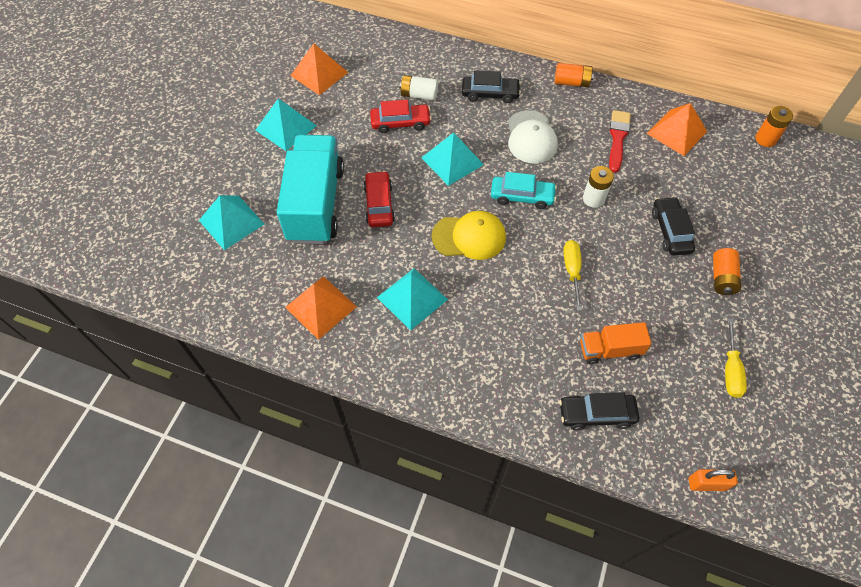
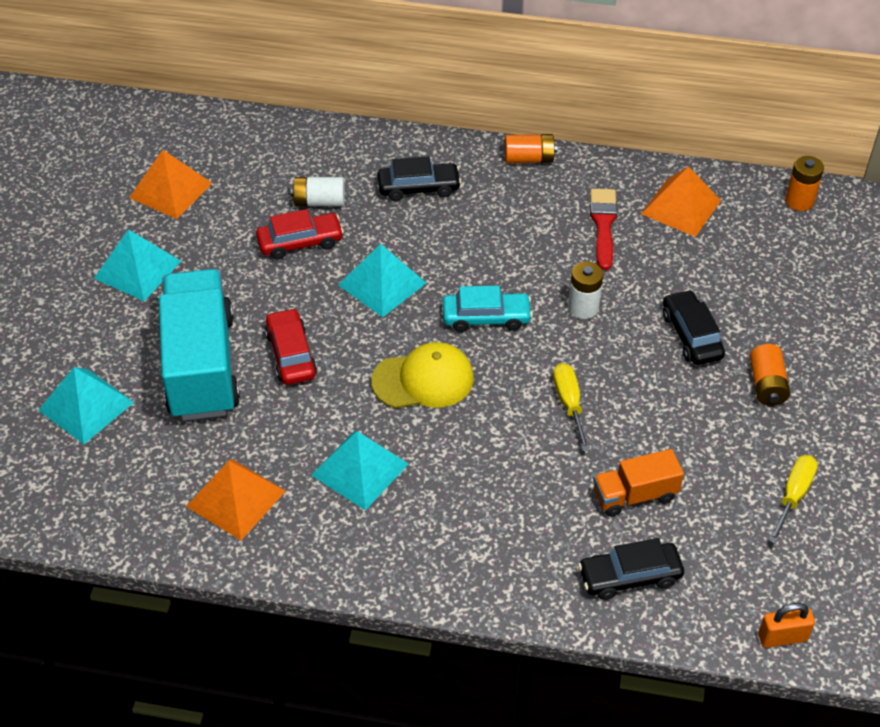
camera: 10 degrees left, 10 degrees down
(531, 137) = (485, 239): white cap -> none
(730, 369) = (793, 496): yellow screwdriver -> yellow screwdriver turned 150 degrees counterclockwise

